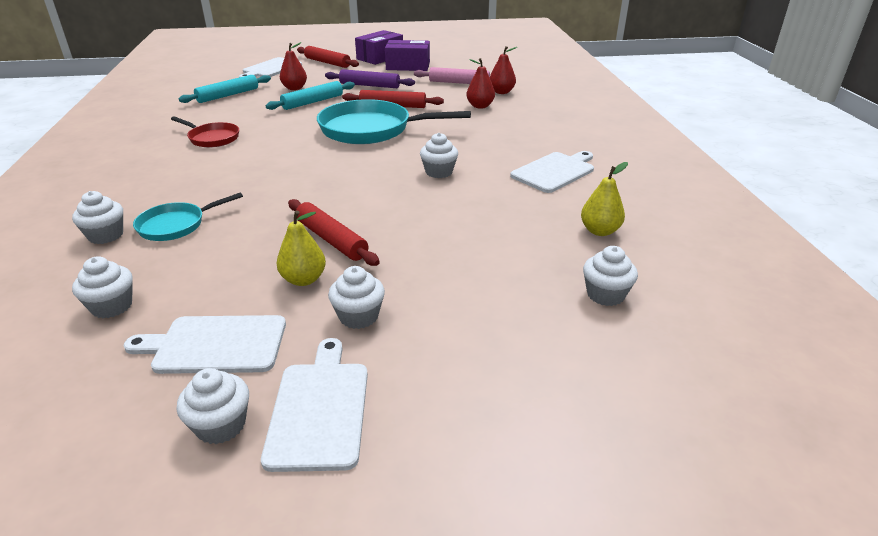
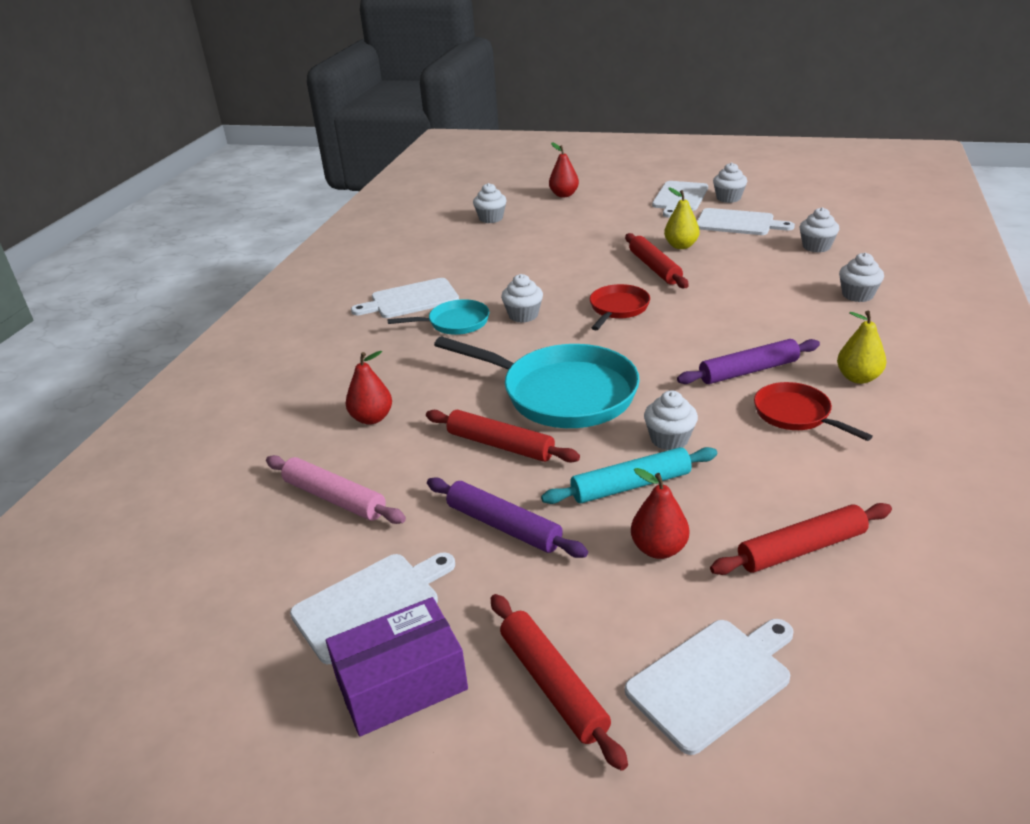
camera: 155 degrees left, 0 degrees up
(176, 225) = (794, 296): turquoise pan -> turquoise pan (454, 323)
(228, 95) = (801, 549): turquoise rolling pin -> red rolling pin
(239, 157) = (748, 371): none -> purple rolling pin
(356, 188) = (618, 309): none -> red pan
(358, 316) = (648, 225): white cupcake -> white cupcake (669, 439)
(408, 66) = (371, 604): purple box -> white cutting board
(501, 92) = (299, 450): red pear -> red pear (564, 195)
(599, 231) = (444, 249): yellow pear -> yellow pear (858, 378)

